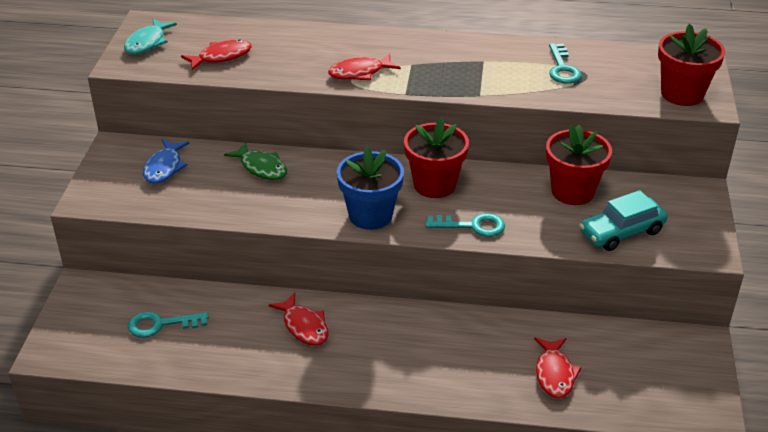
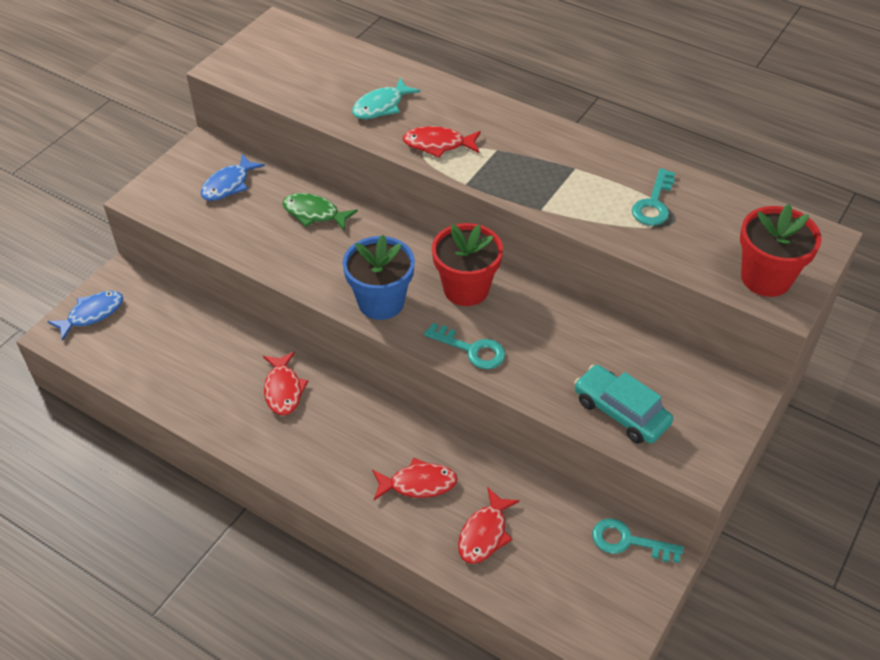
camera: 25 degrees right, 10 degrees up
(74, 325) = (92, 314): none -> blue fish
(147, 43) = (262, 49): turquoise fish -> turquoise fish (381, 106)
(160, 324) = (162, 340): turquoise key -> turquoise key (628, 541)
(221, 57) = (319, 86): red fish -> red fish (418, 484)
(261, 167) = (314, 213): green fish -> green fish turned 135 degrees clockwise
(572, 191) = (602, 345): red flower pot -> none
(621, 232) = (621, 412): turquoise car -> turquoise car turned 45 degrees clockwise

